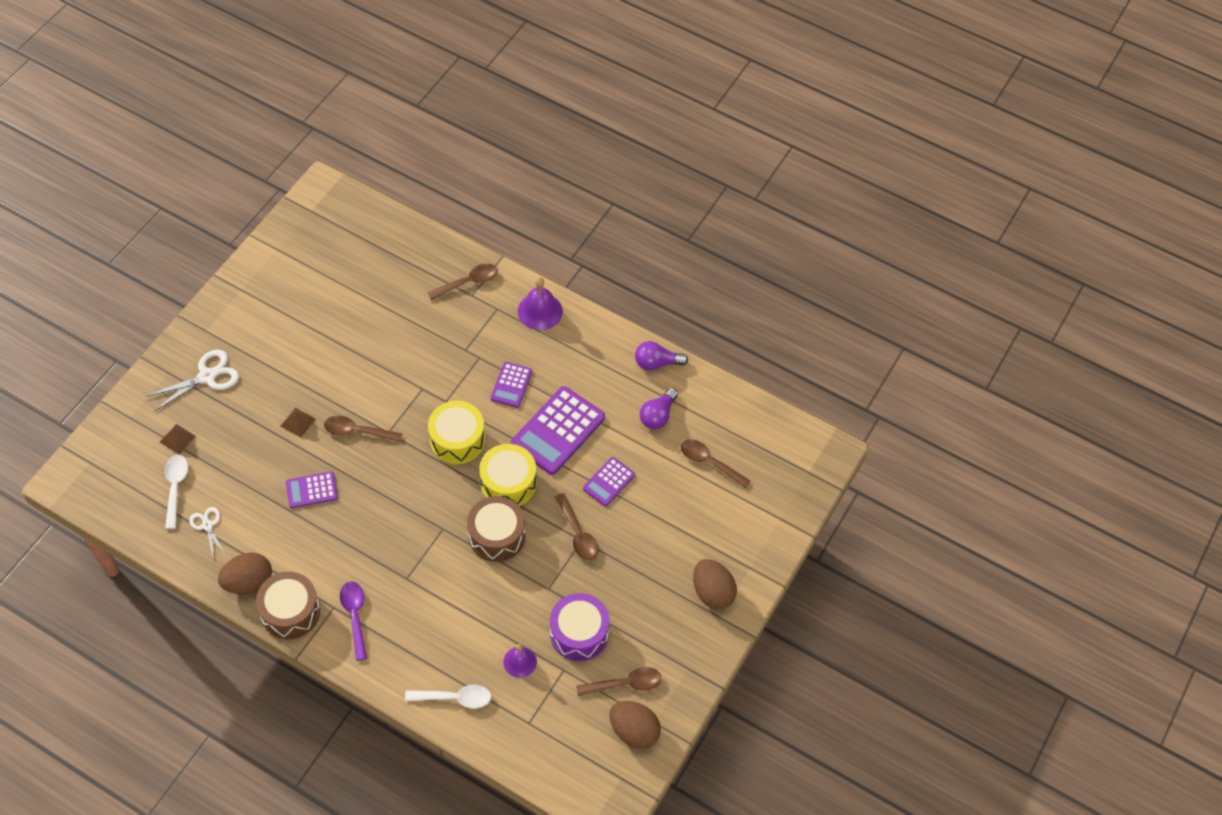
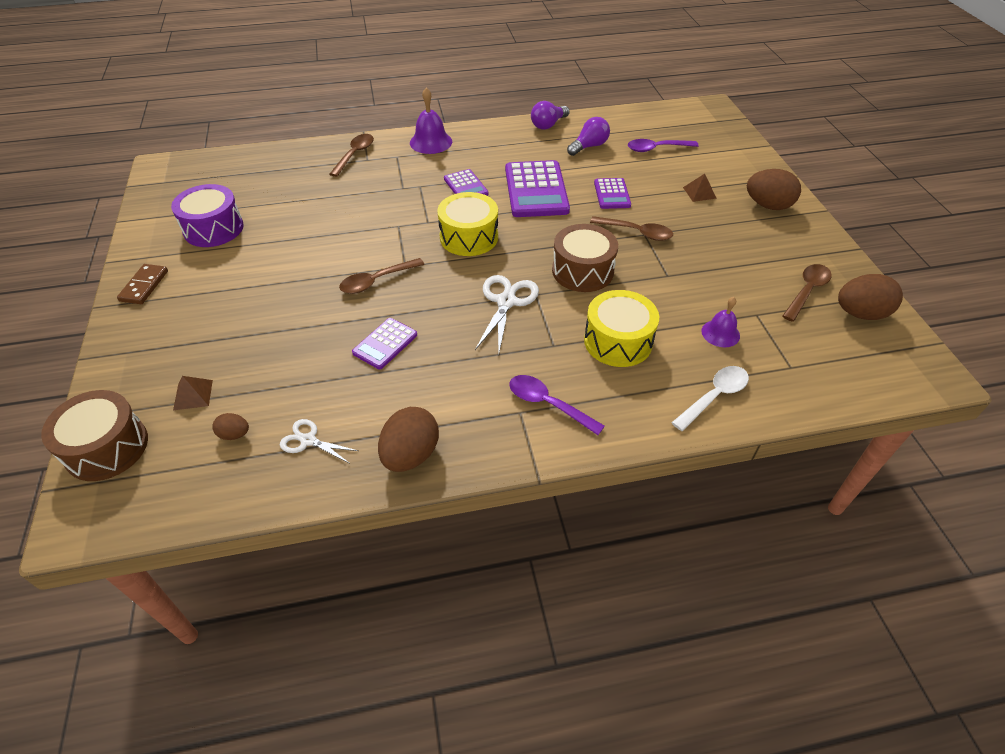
camera: 40 degrees left, 10 degrees down
(175, 488) = (234, 434): white spoon -> brown egg
(207, 376) = (176, 330): white scissors -> white scissors (506, 302)
(219, 319) = (144, 286): none -> brown domino
(290, 612) = (484, 447): brown drum -> brown drum (107, 447)
(298, 422) = (311, 307): brown pyramid -> brown pyramid (699, 192)
(508, 483) = (544, 237): yellow drum -> yellow drum (618, 341)
(579, 633) = (730, 285): purple drum -> purple drum (213, 228)
(658, 415) = (589, 146): purple light bulb -> purple light bulb turned 120 degrees counterclockwise
(709, 462) = (656, 149): brown spoon -> purple spoon

